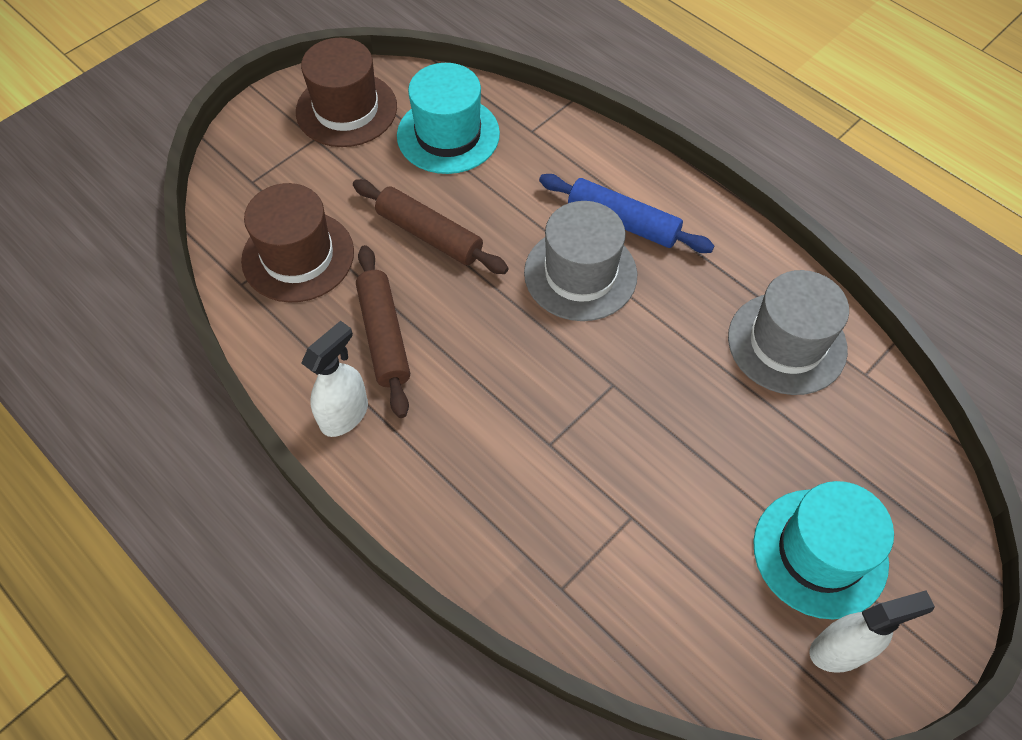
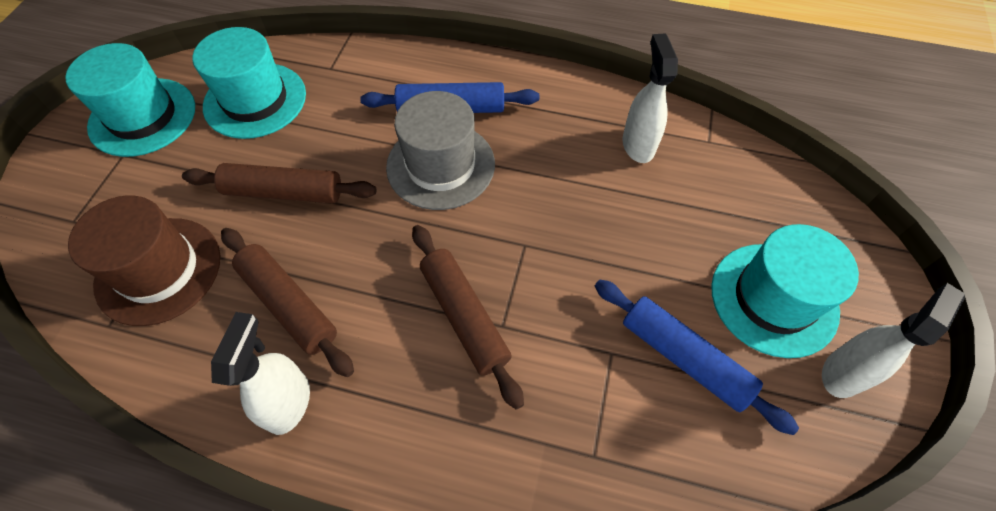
camera: 30 degrees left, 0 degrees up
(346, 109) = (142, 117): brown hat -> turquoise hat
(521, 420) = (464, 317): none -> brown rolling pin
(695, 556) = (684, 358): none -> blue rolling pin
(787, 343) = (638, 145): grey hat -> white spray bottle

